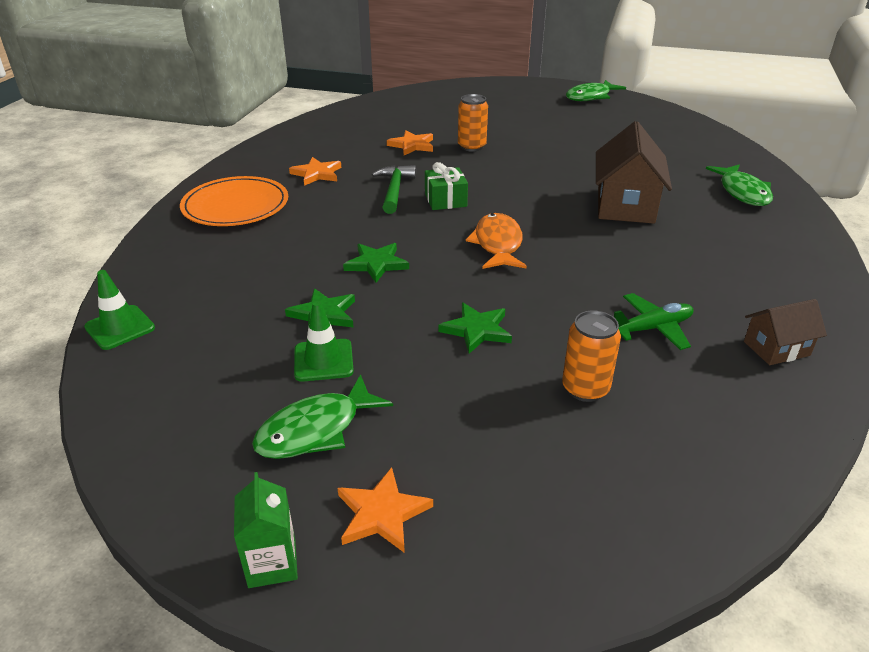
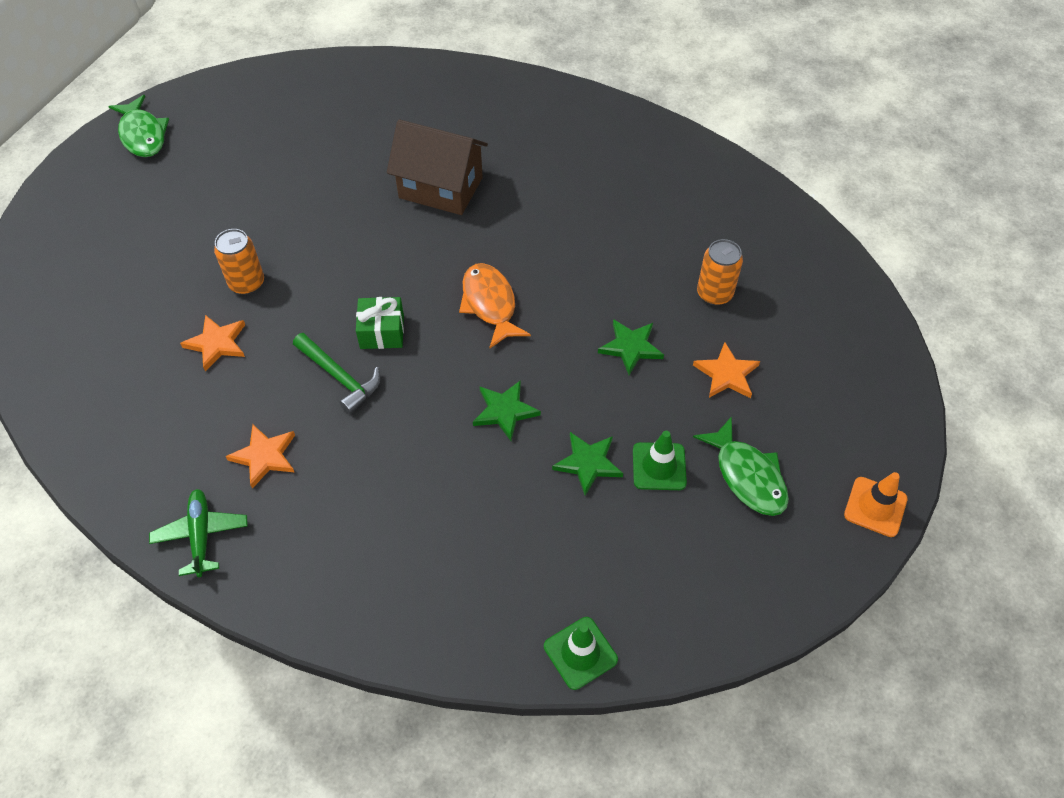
camera: 80 degrees left, 20 degrees up
(235, 206) = (328, 551): orange plate -> none
(272, 563) = (875, 507): green carton -> orange traffic cone
(382, 513) = (833, 439): orange star -> orange star (726, 374)
(394, 190) = (340, 377): green hammer -> green hammer turned 150 degrees counterclockwise
(498, 244) = (490, 304): orange fish -> orange fish turned 60 degrees clockwise
(651, 328) = (646, 232): green plane -> green plane (201, 535)
(742, 192) = (440, 97): green fish -> none
(776, 348) = (680, 170): brown house -> none

